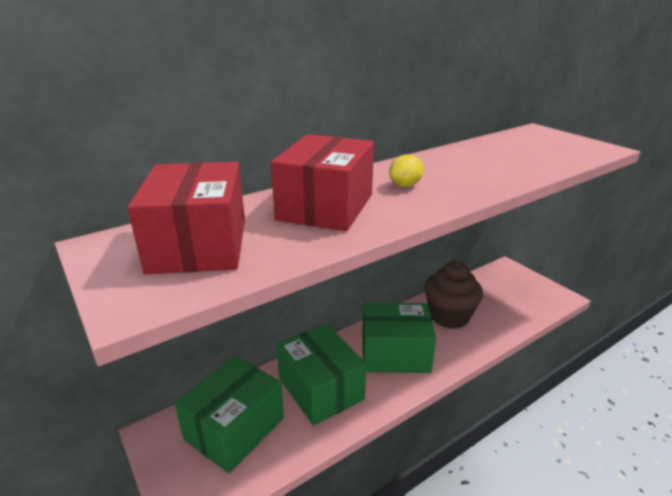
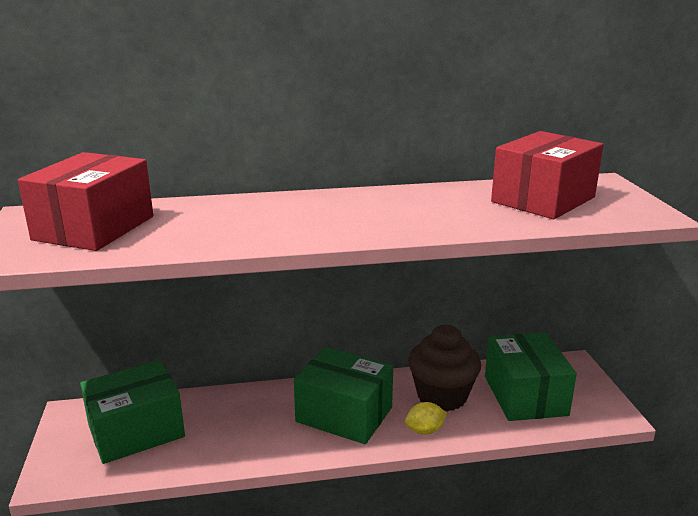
camera: 25 degrees right, 5 degrees down
(320, 388) = (239, 423): green box -> green box (525, 395)
(325, 207) = (236, 218): red box -> red box (543, 199)
(405, 185) = (341, 213): yellow lemon -> yellow lemon (425, 430)

